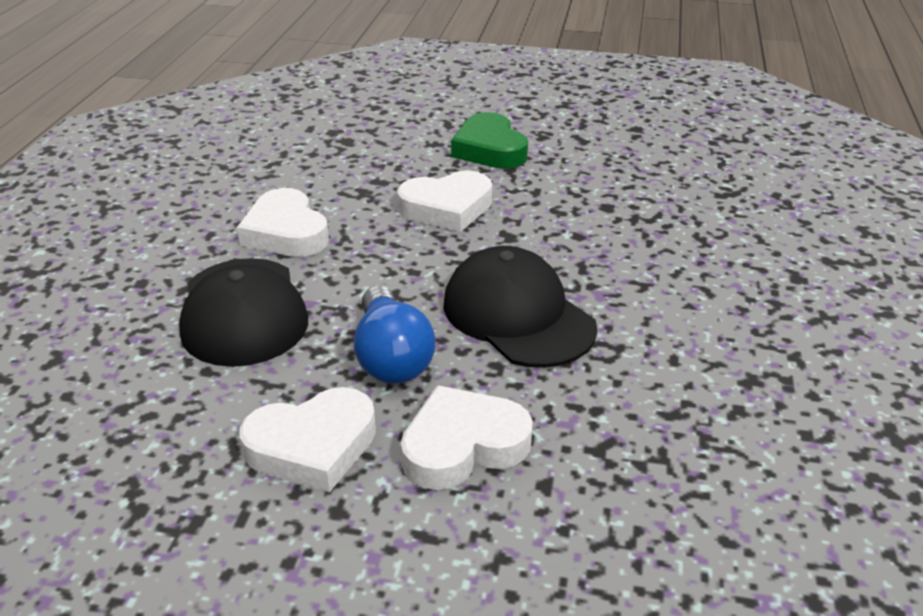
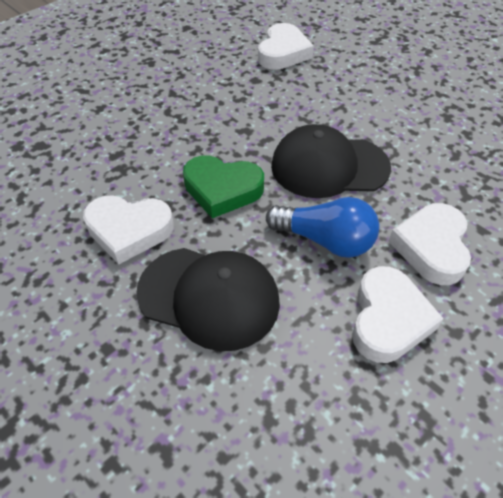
camera: 55 degrees left, 15 degrees up
(447, 208) = (186, 140): white heart -> white heart (283, 53)
(489, 149) = (138, 89): green heart -> green heart (222, 189)

